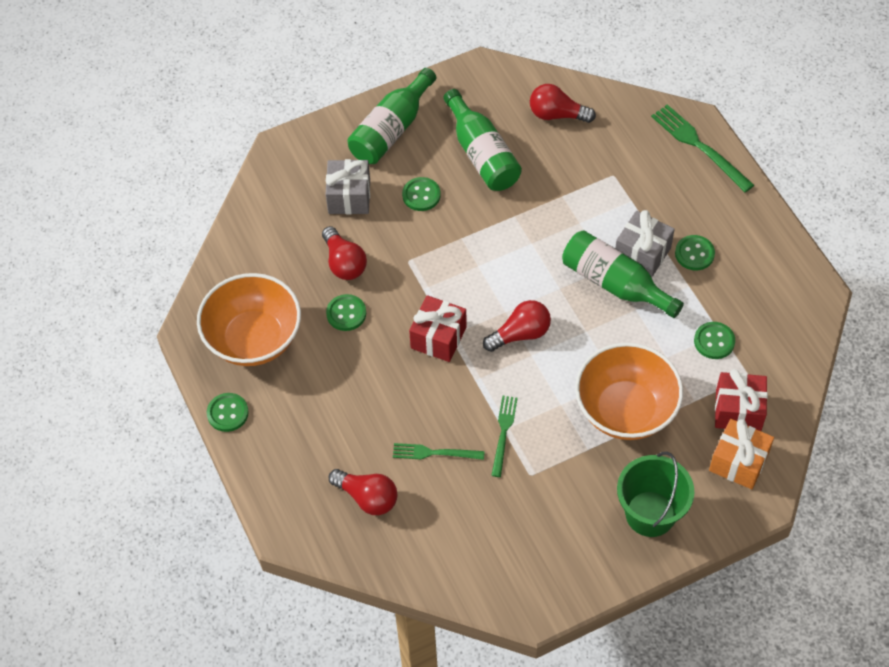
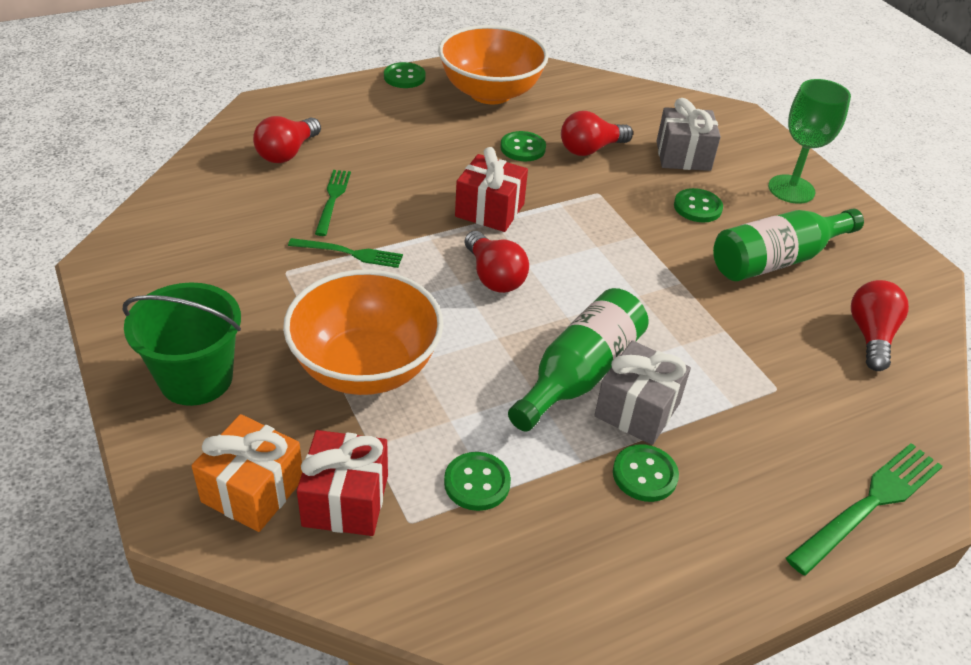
camera: 85 degrees right, 15 degrees down
(391, 129) = (791, 189): green bottle -> green goblet

